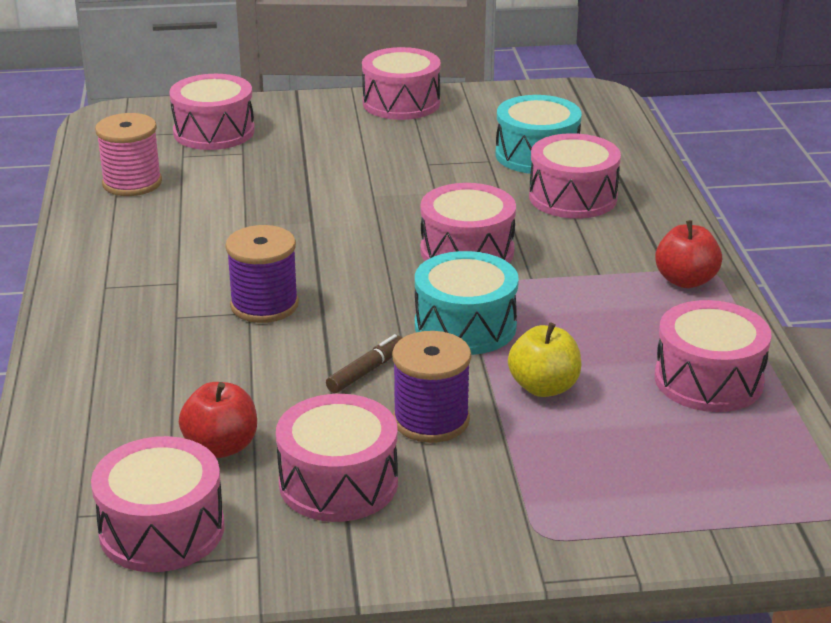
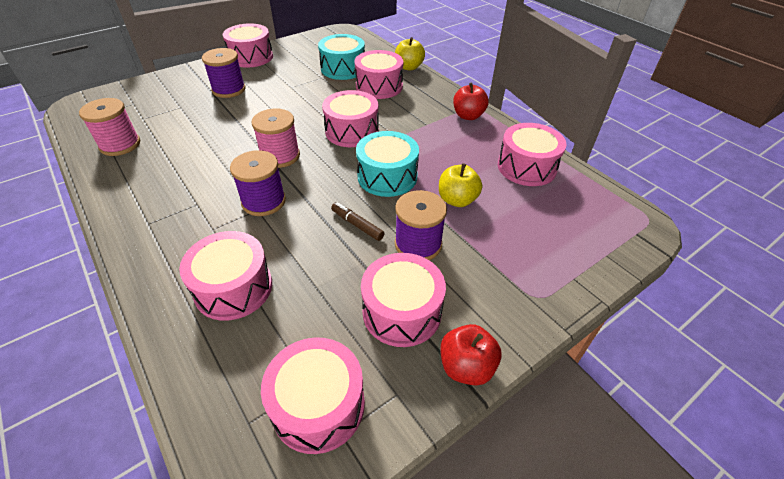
camera: 30 degrees left, 15 degrees up
(214, 132) = (153, 98): pink drum -> pink drum (233, 288)
(221, 447) = (310, 316): red apple -> red apple (466, 367)
(329, 145) = (229, 89): none -> purple spool
(332, 255) = (280, 156): none -> pink spool
(366, 371) = (357, 225): brown marker -> brown marker turned 60 degrees counterclockwise
(656, 179) = (409, 67): none -> yellow apple

